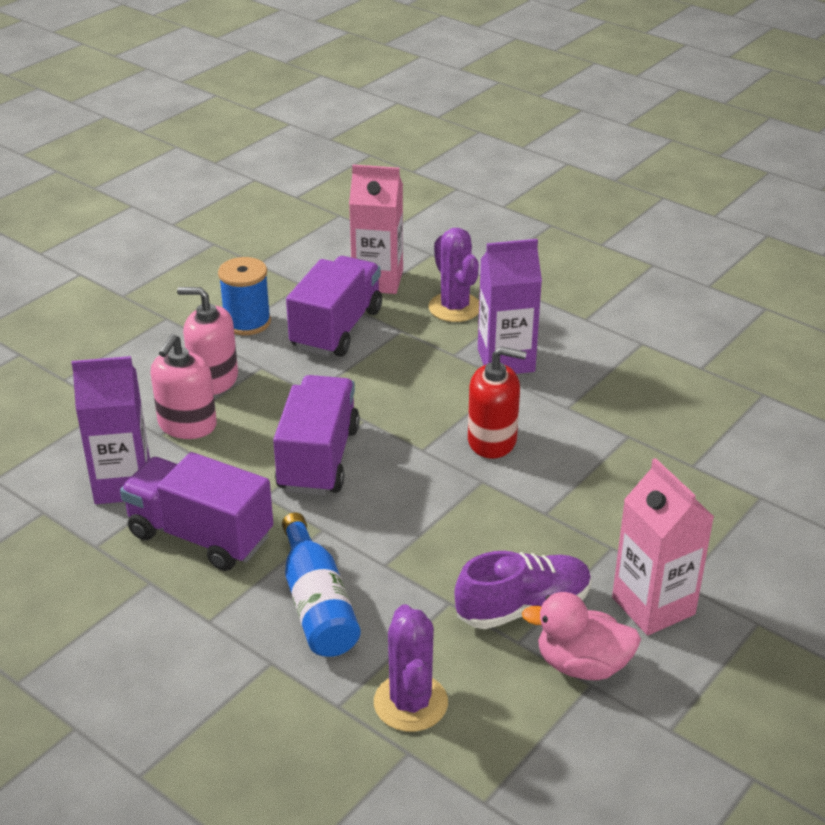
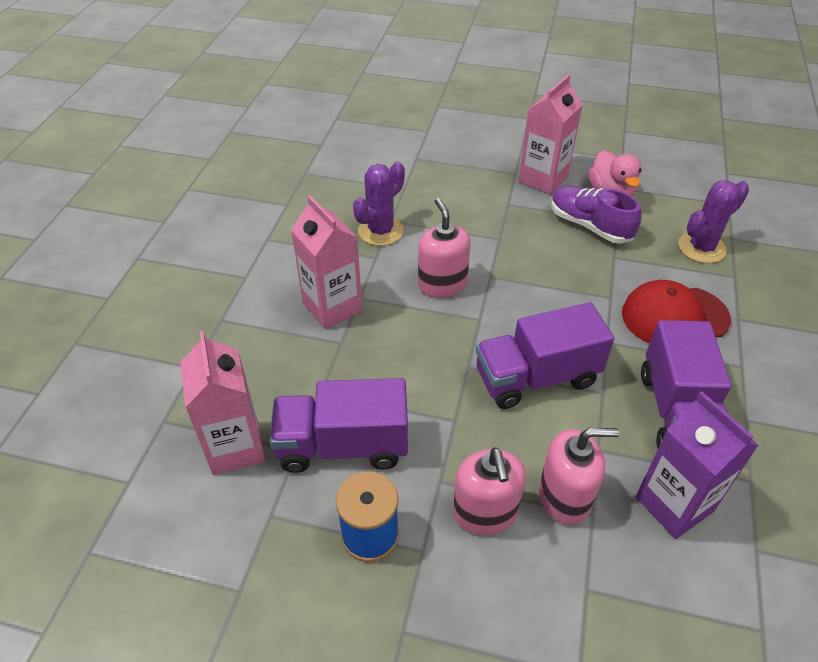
camera: 115 degrees left, 10 degrees up
(317, 604) = (674, 316): blue bottle -> red cap
(454, 307) = (263, 367): purple cactus -> purple cactus (380, 231)
(492, 440) = (442, 284): red soap dispenser -> pink soap dispenser
(506, 360) = (332, 307): purple carton -> pink carton

